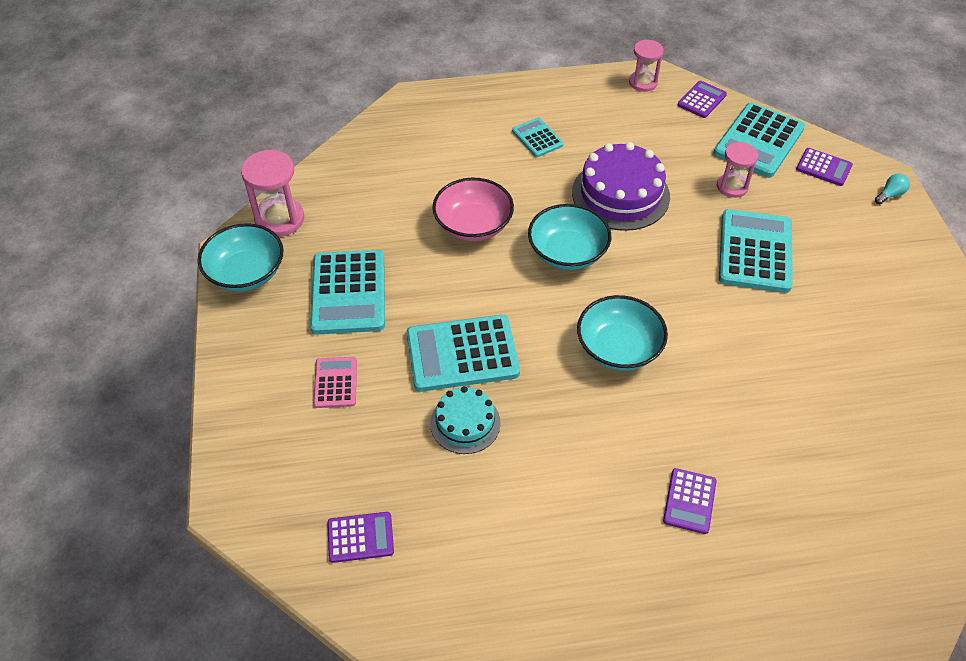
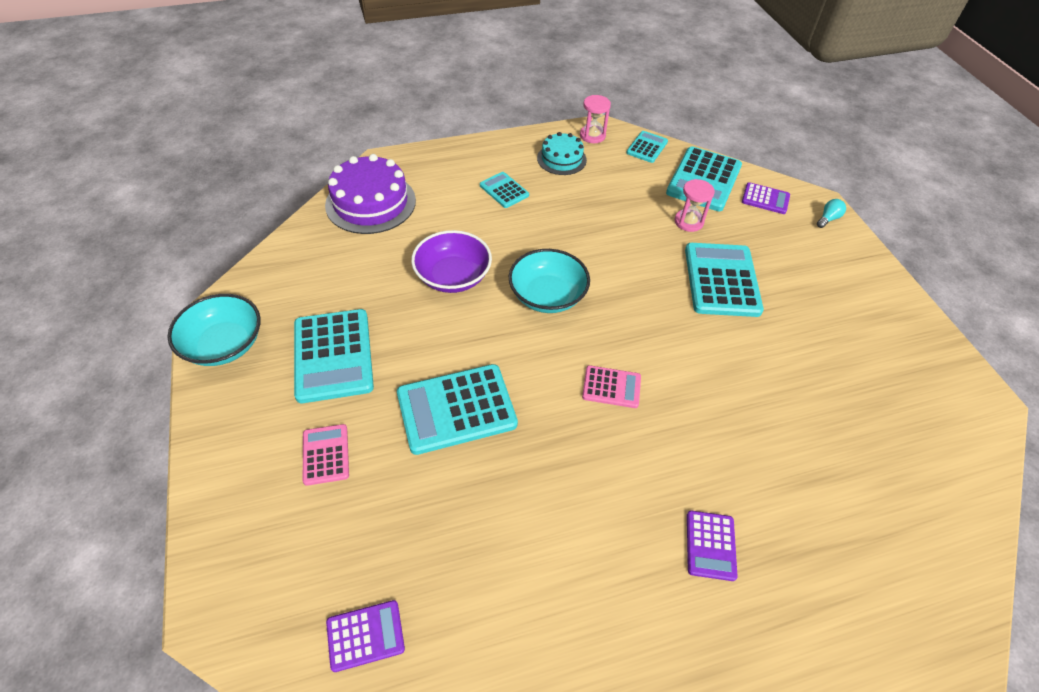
camera: 10 degrees left, 0 degrees up
(279, 219) = (258, 286): pink hourglass -> none
(465, 423) = (467, 485): turquoise cake -> turquoise cake (561, 159)
(473, 225) = (453, 276): pink bowl -> purple bowl
(618, 348) = (611, 387): turquoise bowl -> pink calculator
(620, 194) = (589, 236): purple cake -> purple cake (370, 203)
(701, 100) = (647, 147): purple calculator -> turquoise calculator

